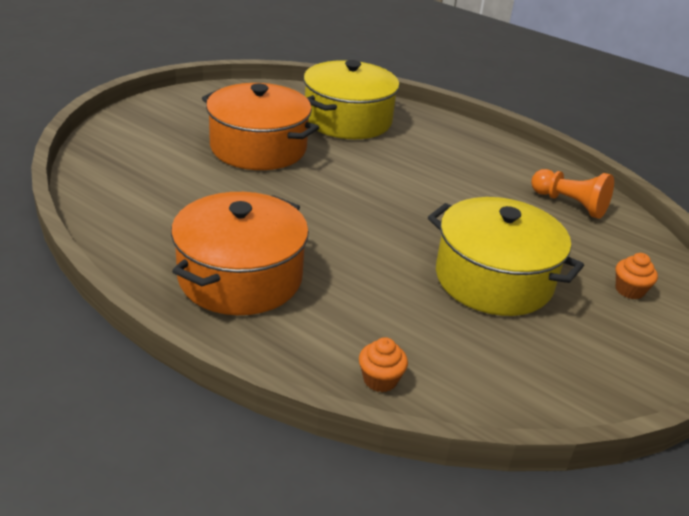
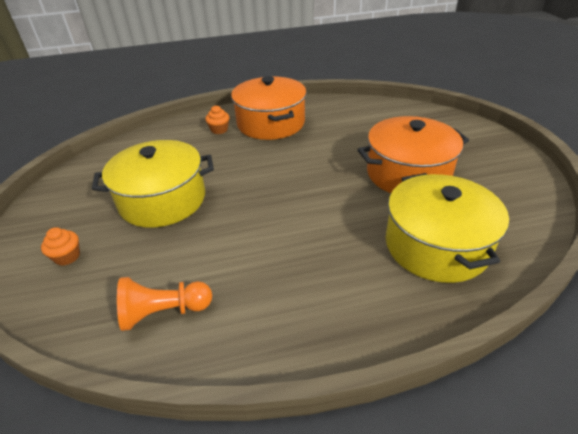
camera: 135 degrees right, 5 degrees up
(380, 380) = (166, 132): orange cupcake -> orange cupcake (219, 130)

